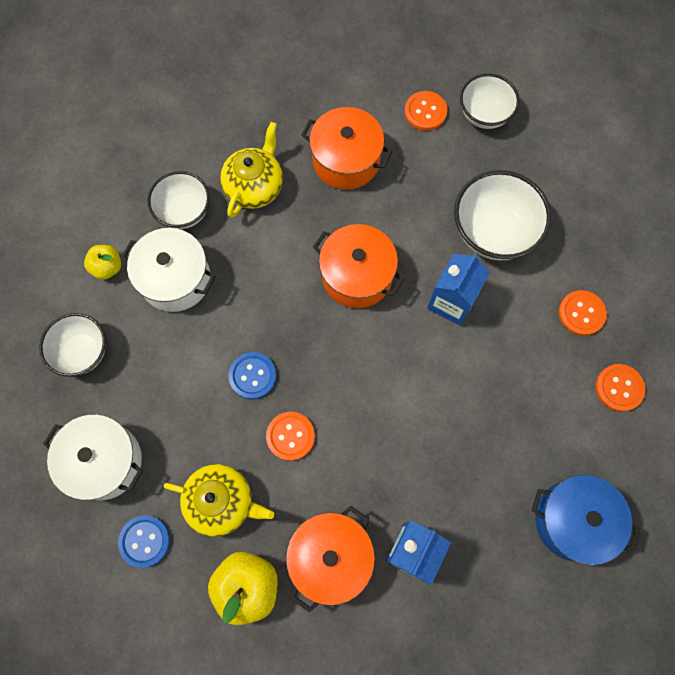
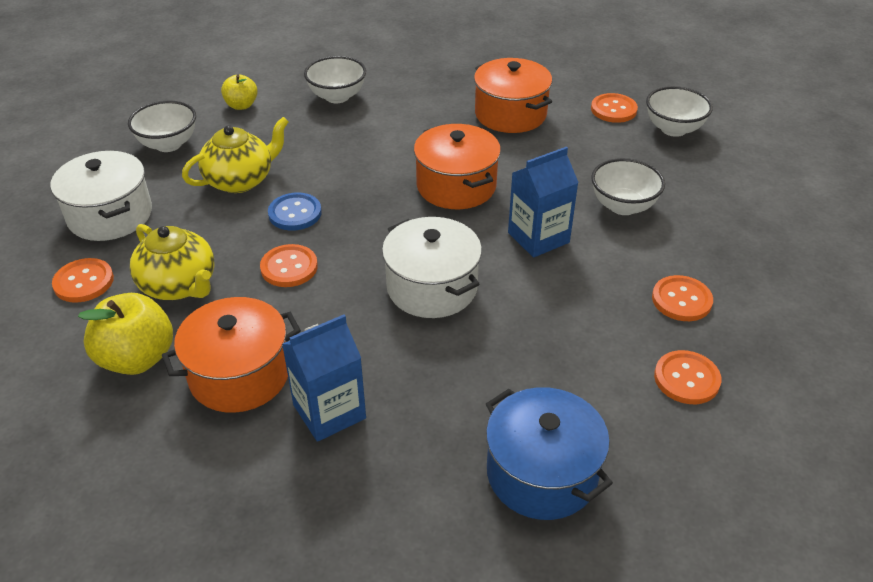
camera: 30 degrees right, 30 degrees down
(144, 541) = (84, 282): blue button -> orange button
(175, 279) = (289, 131): white pot -> white pot (432, 287)
(255, 186) = (412, 102): yellow teapot -> yellow teapot (240, 180)
(493, 232) = (623, 206): white bowl -> white bowl, size x0.66

